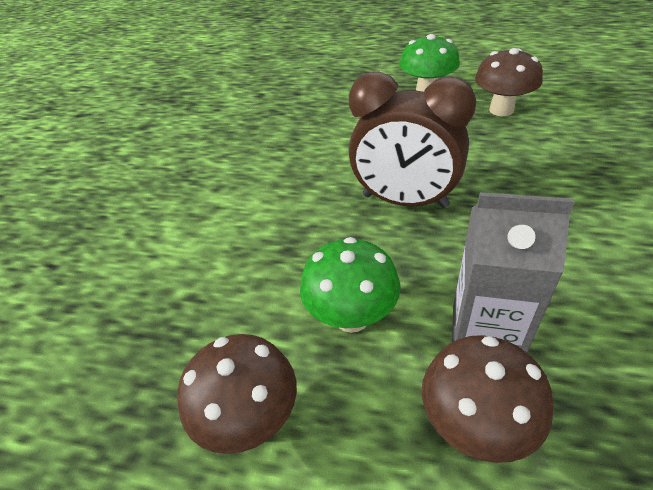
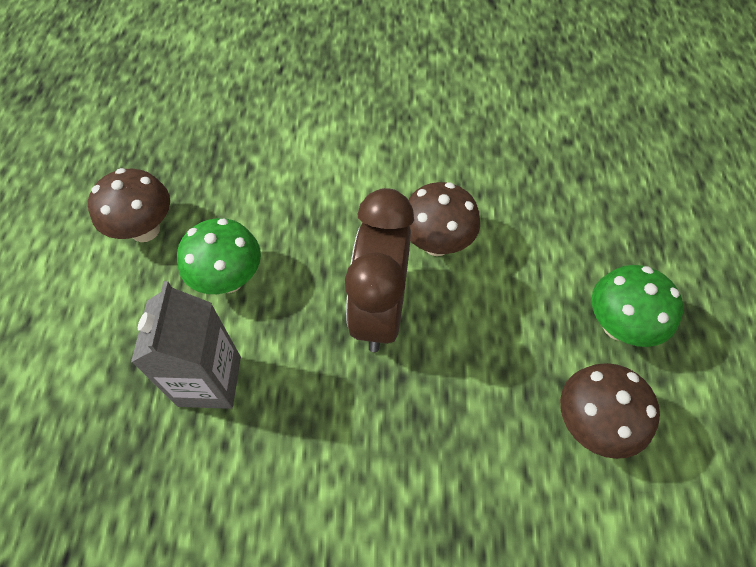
camera: 75 degrees right, 15 degrees up
(475, 424) = (131, 370): brown mushroom -> brown mushroom (436, 243)

